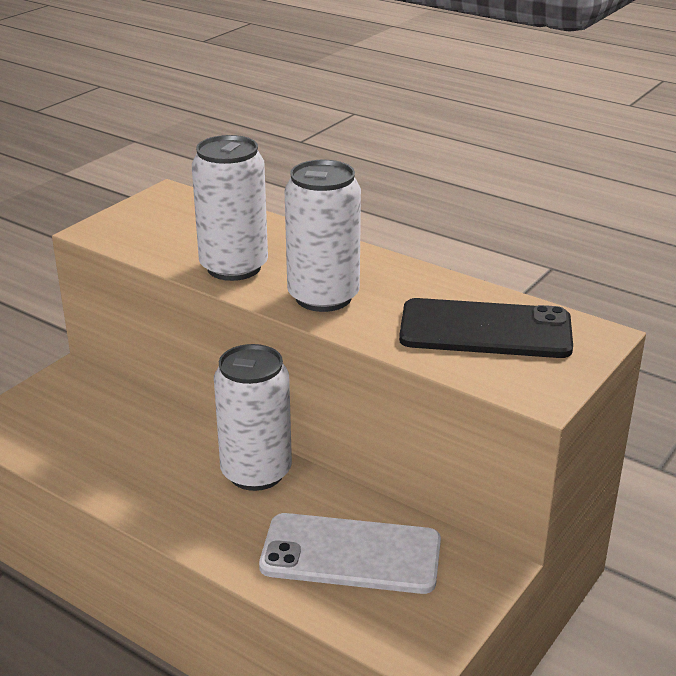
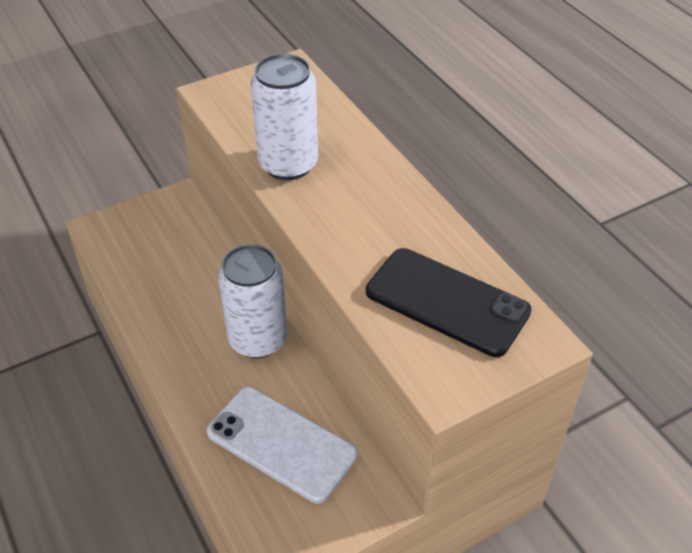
camera: 25 degrees right, 15 degrees up
(323, 297) = (337, 220): white can -> none

